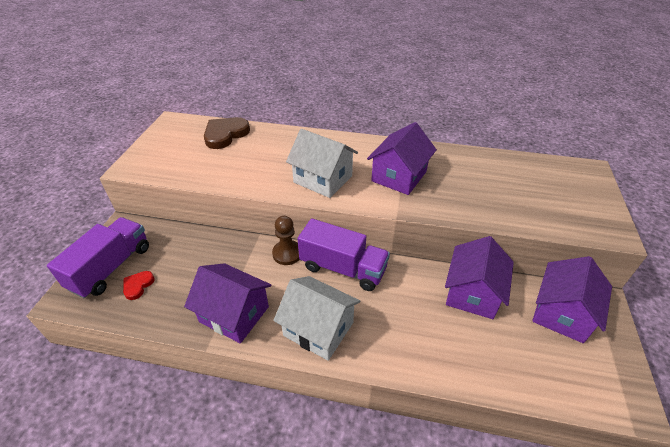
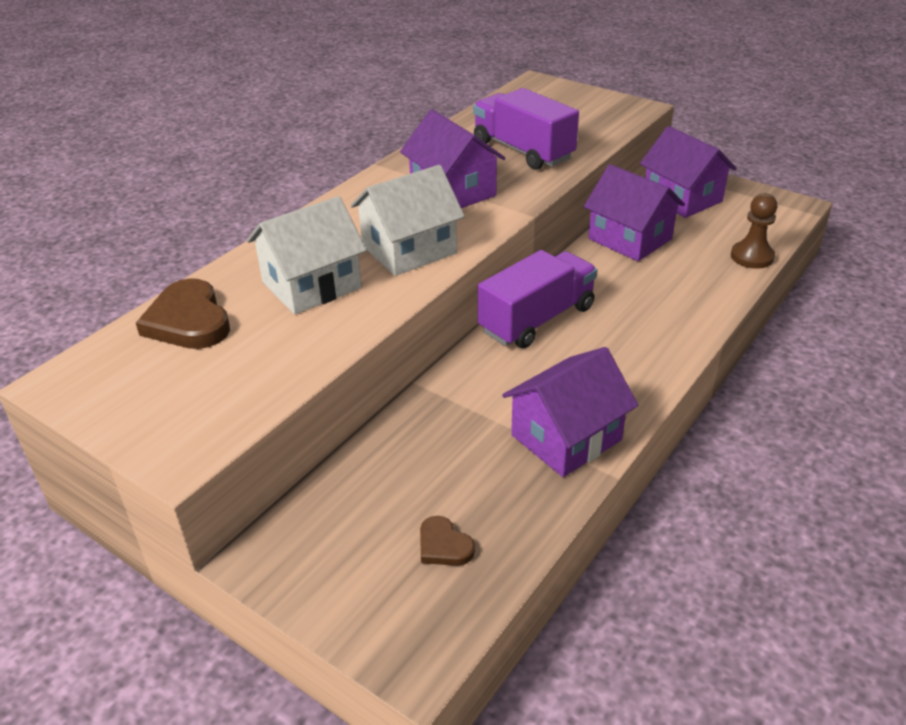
camera: 65 degrees left, 5 degrees down
(111, 267) = (373, 582): purple truck -> purple truck (523, 151)
(138, 285) = (444, 545): red heart -> brown heart
(287, 253) = (477, 362): brown pawn -> brown pawn (752, 257)
(318, 329) = (628, 364): white house -> white house (312, 285)

